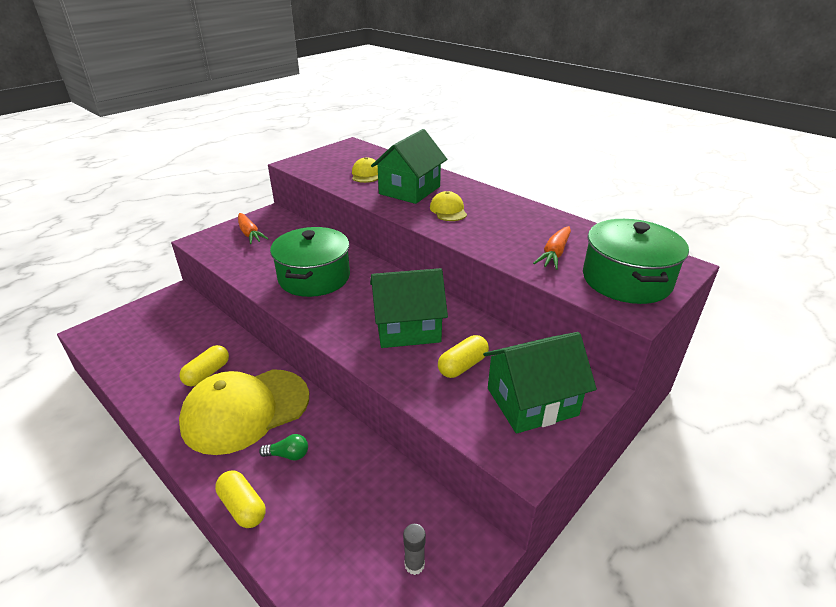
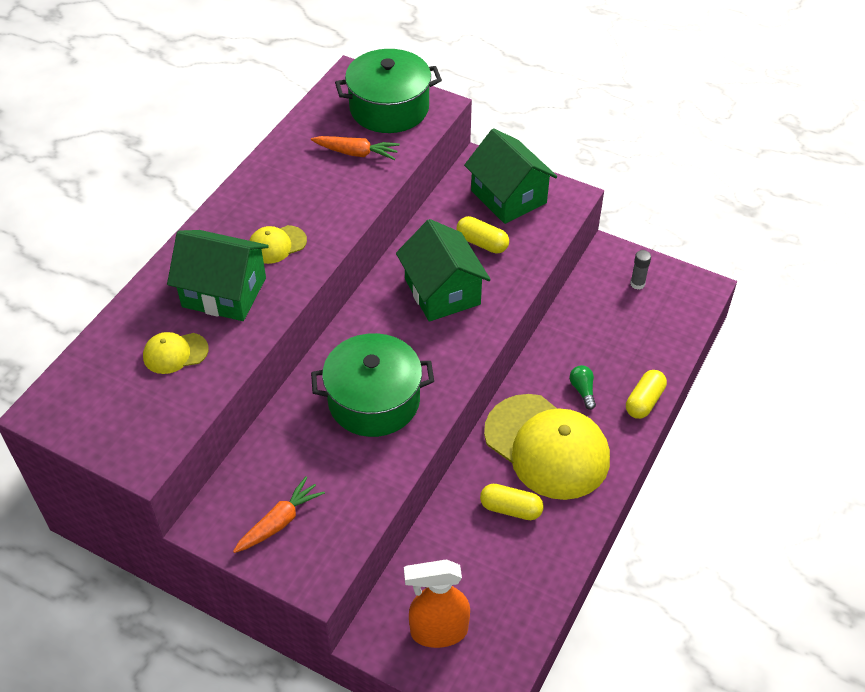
camera: 105 degrees left, 15 degrees up
(152, 320) = (438, 631): none -> orange spray bottle

